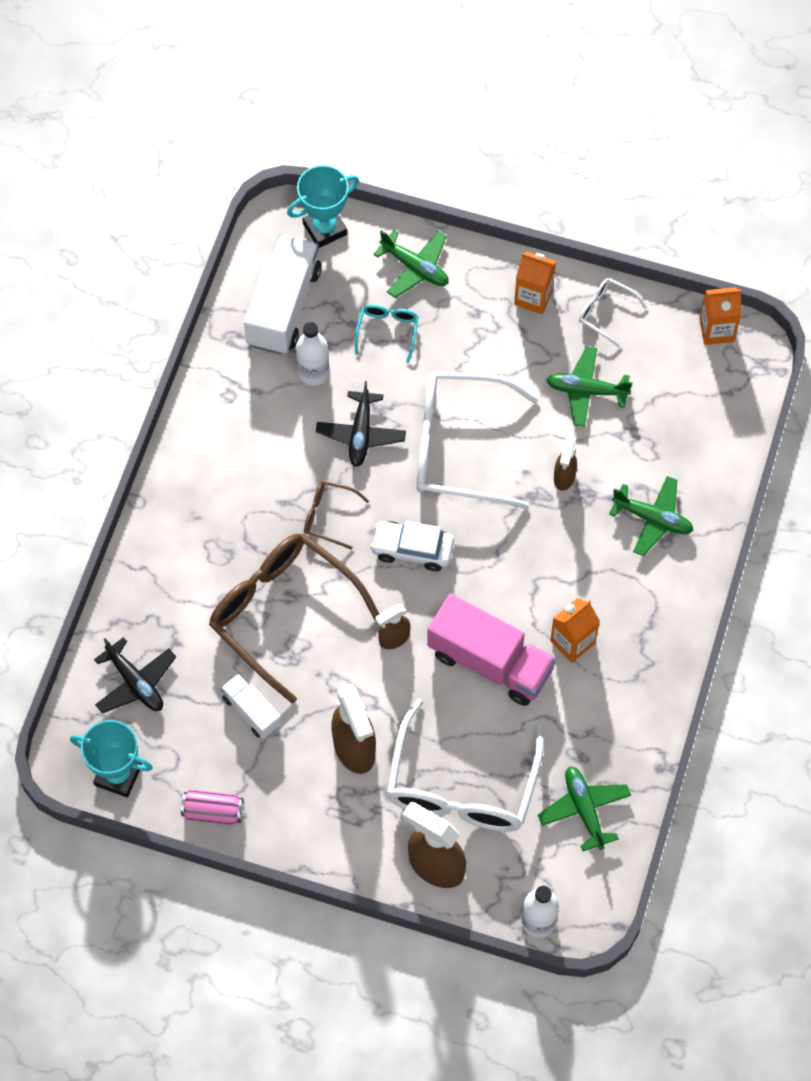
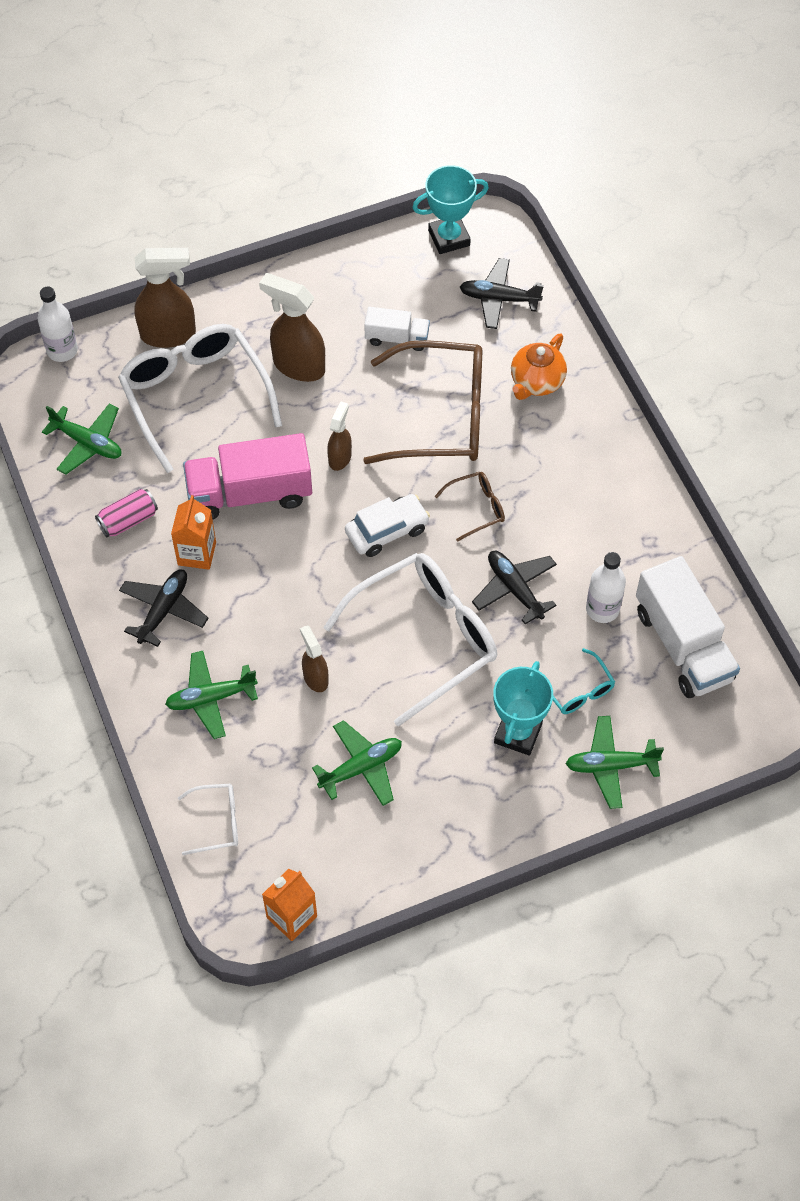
camera: 140 degrees right, 5 degrees down
(181, 584) = (536, 382): none -> orange teapot
(213, 811) = (360, 261): pink can -> pink can (128, 520)
(325, 229) = (721, 740): turquoise trophy -> turquoise trophy (518, 733)
(533, 297) = (483, 819): orange carton -> none
(605, 313) = (406, 854): white glasses -> white glasses (217, 822)
(634, 614) = (163, 610): none -> black plane

